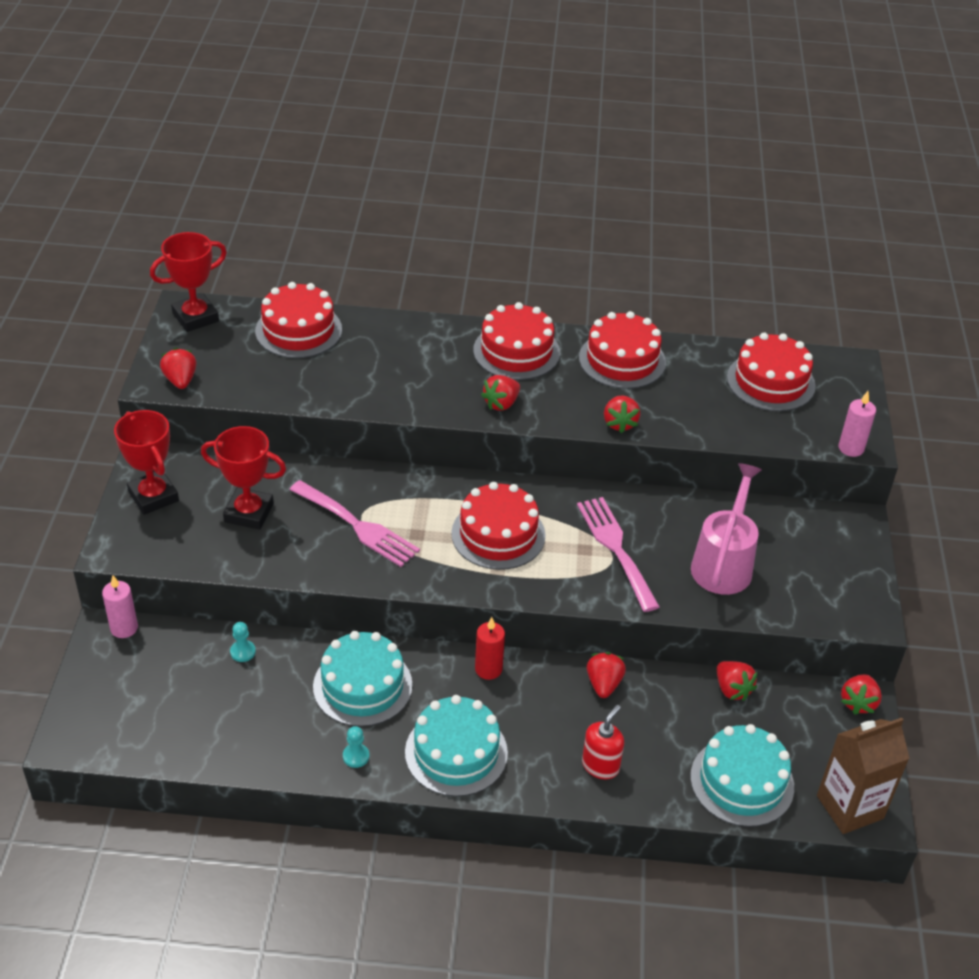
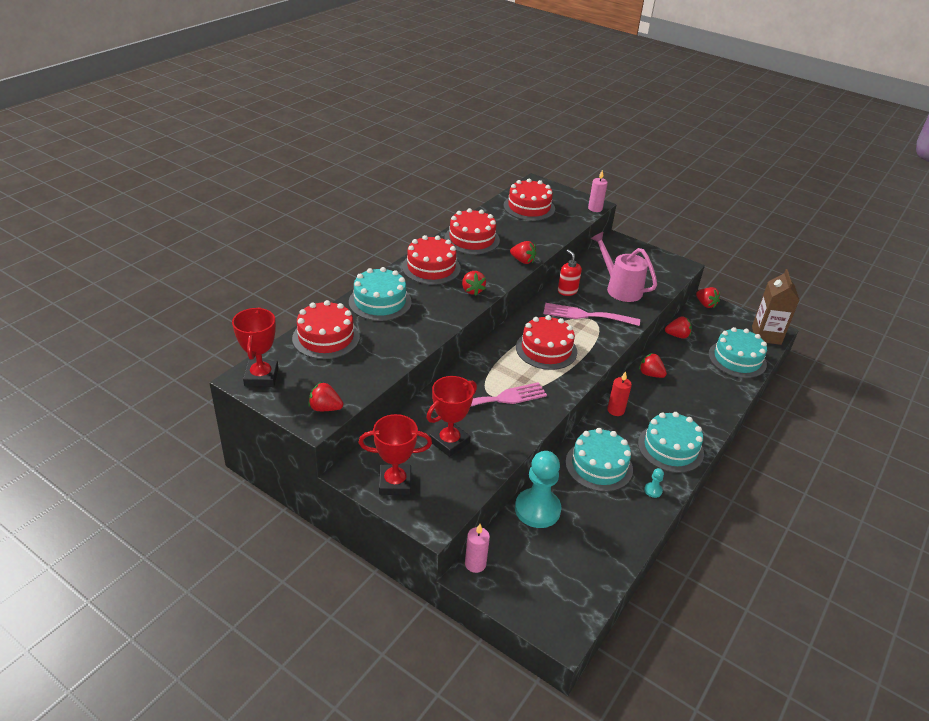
camera: 60 degrees left, 5 degrees down
(243, 652) = (537, 509): turquoise pawn -> turquoise pawn, size x2.49
(403, 340) = (380, 302): none -> turquoise cake
(600, 765) = (705, 399): red soap dispenser -> red soap dispenser (567, 291)

